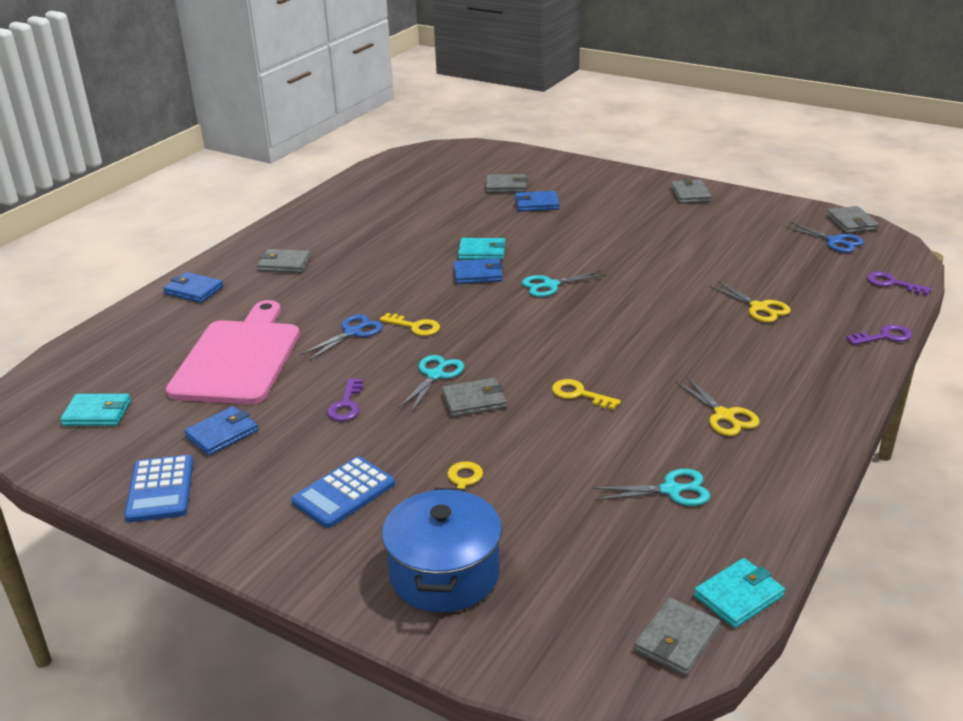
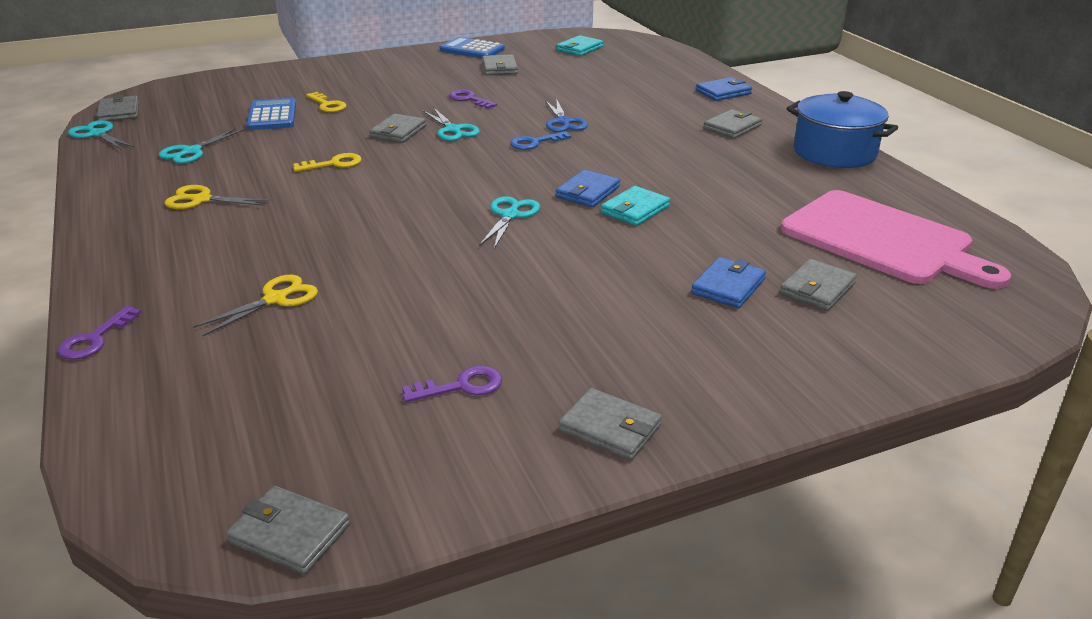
camera: 125 degrees right, 0 degrees up
(222, 434) = (499, 68): blue wallet -> grey wallet
(239, 358) = (586, 86): pink cutting board -> pink cutting board (882, 240)
(344, 493) = (383, 80): blue calculator -> blue calculator (272, 116)
(415, 326) = (535, 142): yellow key -> blue key
(444, 573) = (275, 84): blue pot -> blue pot (834, 152)
(738, 596) = (97, 134): turquoise wallet -> turquoise scissors
(759, 308) = (275, 299): yellow scissors -> yellow scissors turned 135 degrees clockwise
(834, 241) = (280, 464): blue scissors -> none
(892, 283) = (129, 427): purple key -> purple key (461, 386)

